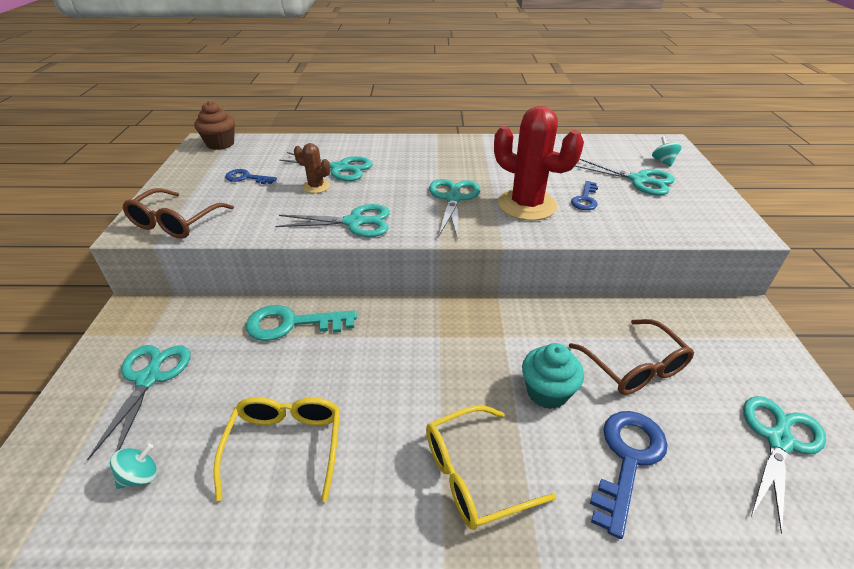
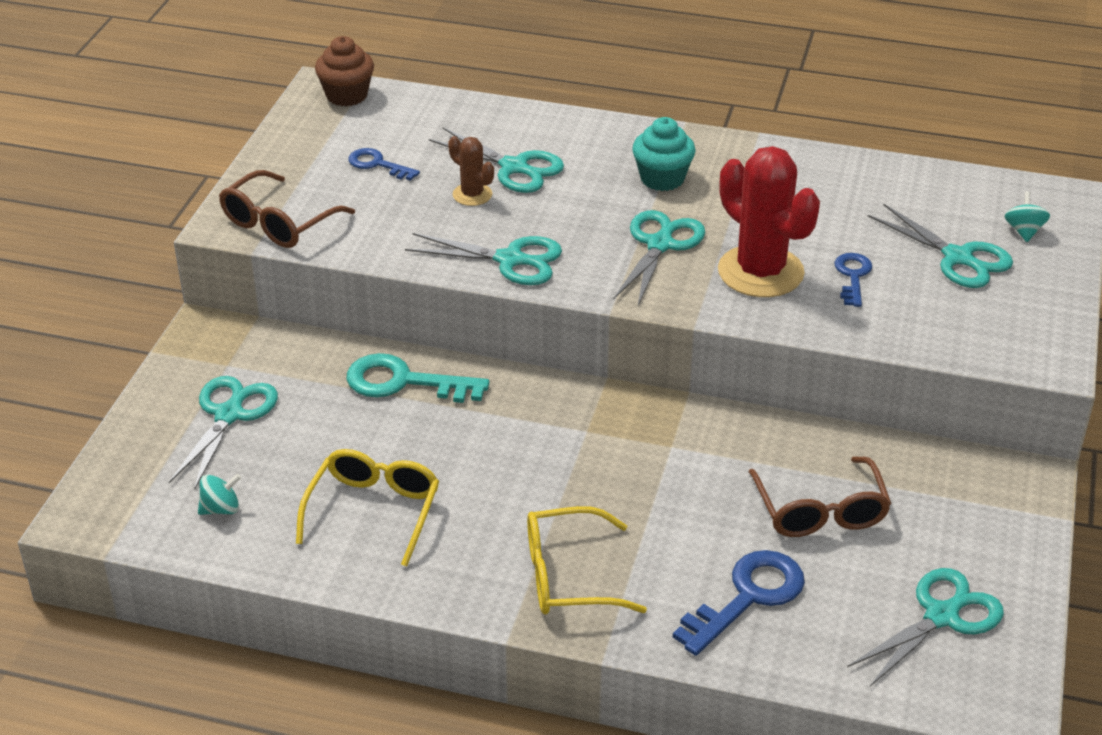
camera: 15 degrees right, 0 degrees up
(547, 392) = (692, 516): turquoise cupcake -> turquoise cupcake (662, 178)
(585, 199) = (852, 276): blue key -> blue key turned 150 degrees clockwise

